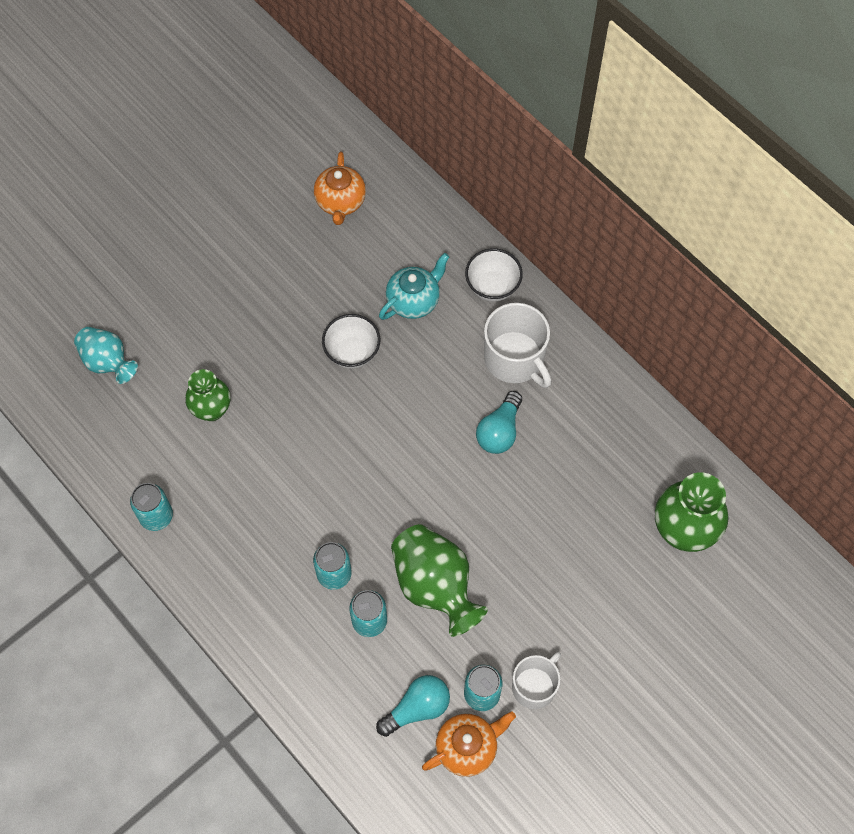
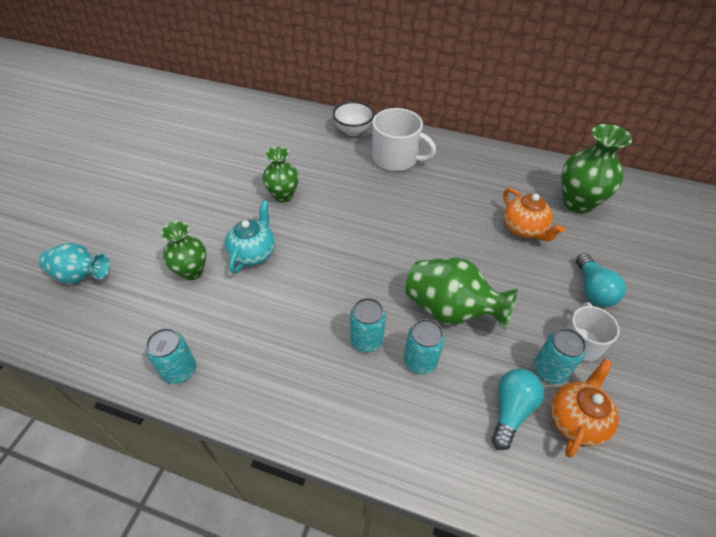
camera: 30 degrees left, 15 degrees down
(340, 202) = (223, 125): orange teapot -> orange teapot (524, 229)
(352, 352) = (283, 195): white bowl -> green vase
(414, 301) = (307, 154): turquoise teapot -> turquoise teapot (253, 253)
(499, 431) = (417, 198): turquoise light bulb -> turquoise light bulb (592, 290)

